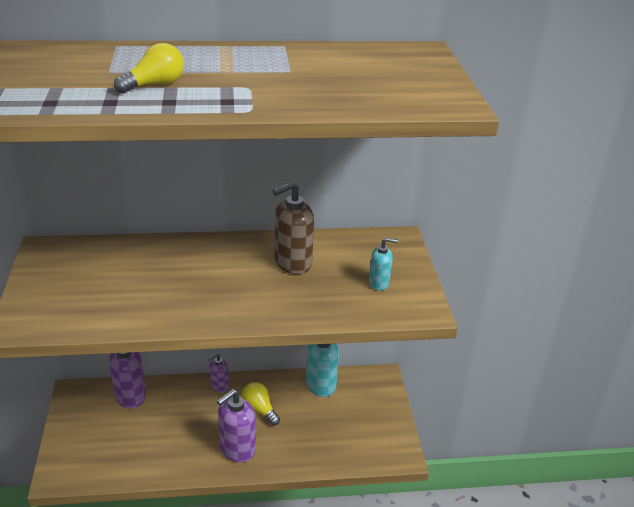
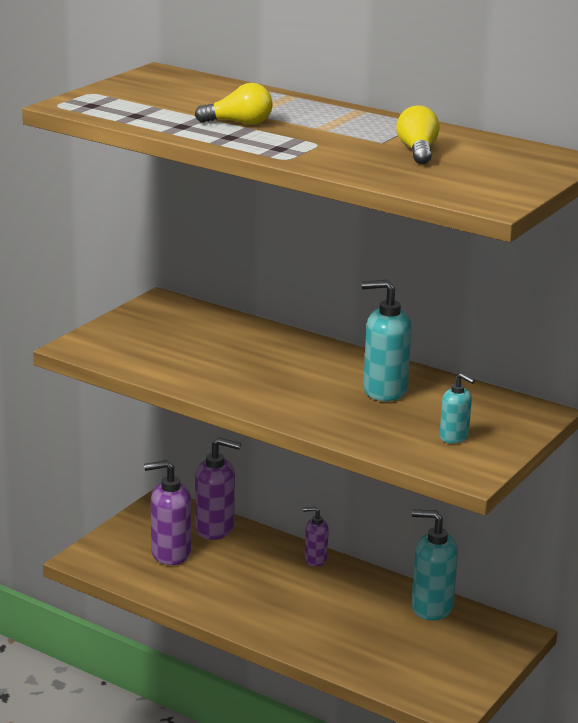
camera: 40 degrees right, 10 degrees down
(237, 449) = (273, 618): purple soap dispenser -> purple soap dispenser (170, 553)
(259, 409) = (335, 597): yellow light bulb -> yellow light bulb (417, 151)
(292, 263) = (384, 390): brown soap dispenser -> turquoise soap dispenser

